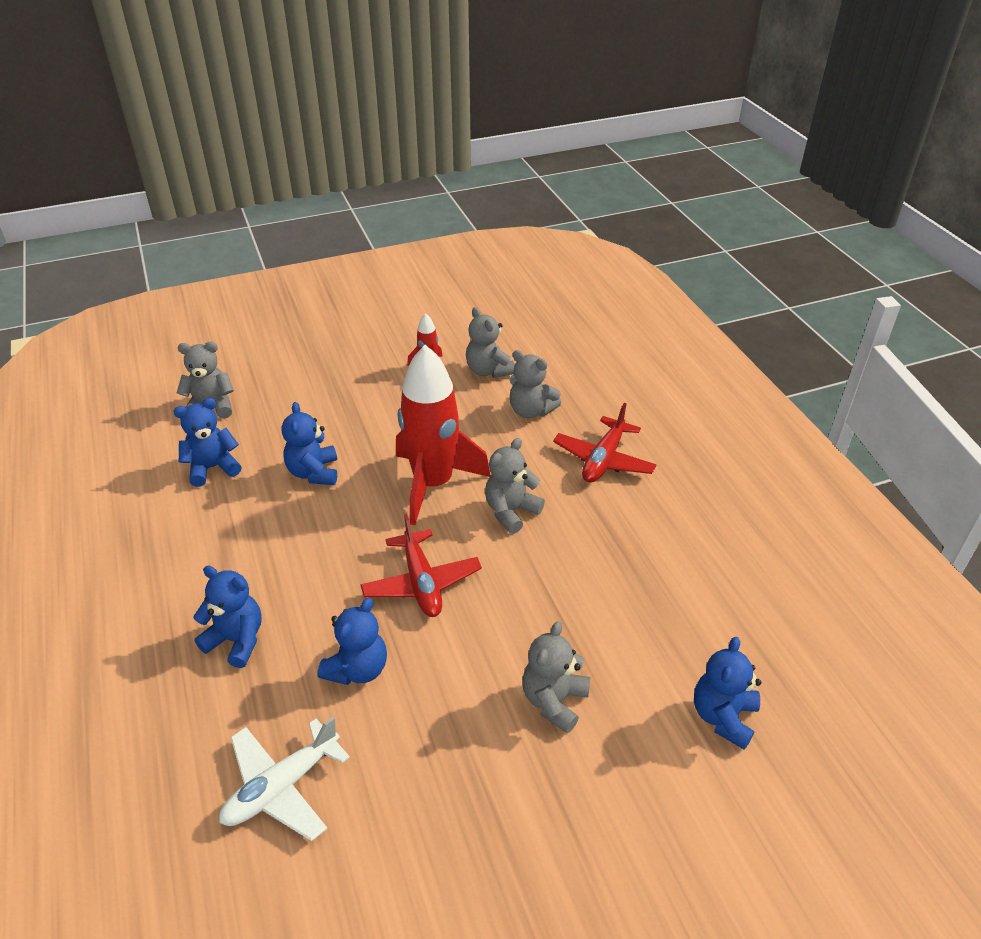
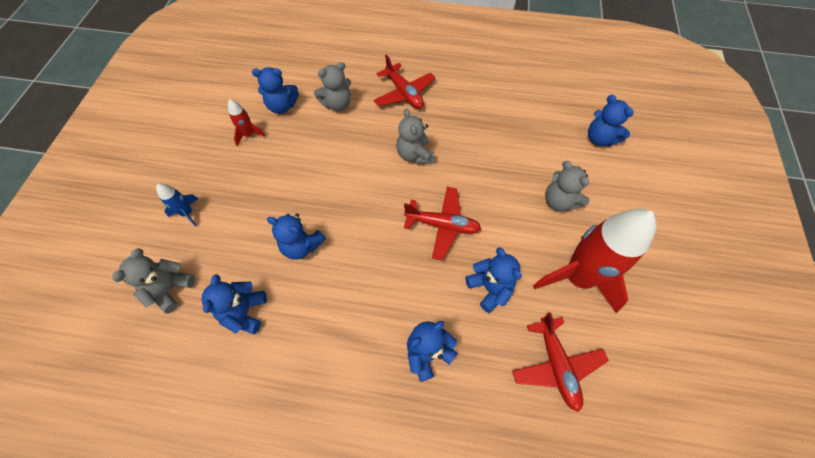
camera: 60 degrees left, 20 degrees up
(281, 787) = (556, 365): white plane -> red plane
(301, 374) = (187, 213): none -> blue rocket
(433, 484) = (364, 182): red rocket -> red rocket (577, 277)
(488, 371) = (282, 106): grey teddy bear -> blue teddy bear

